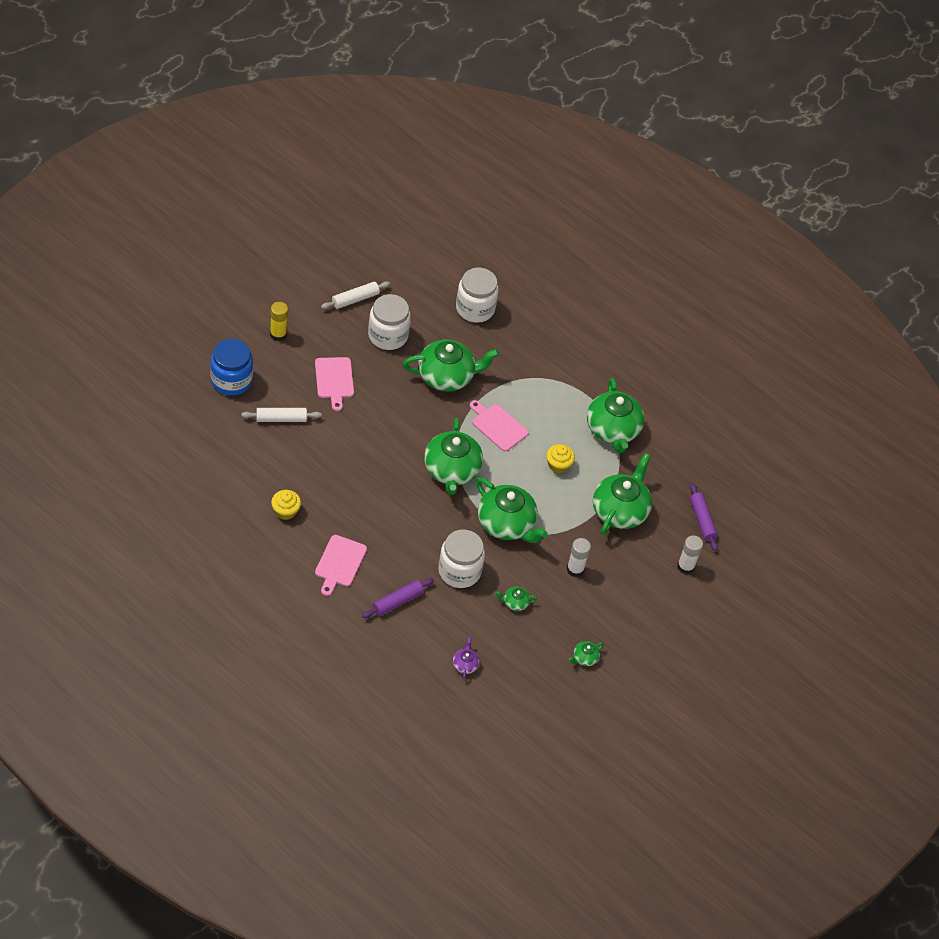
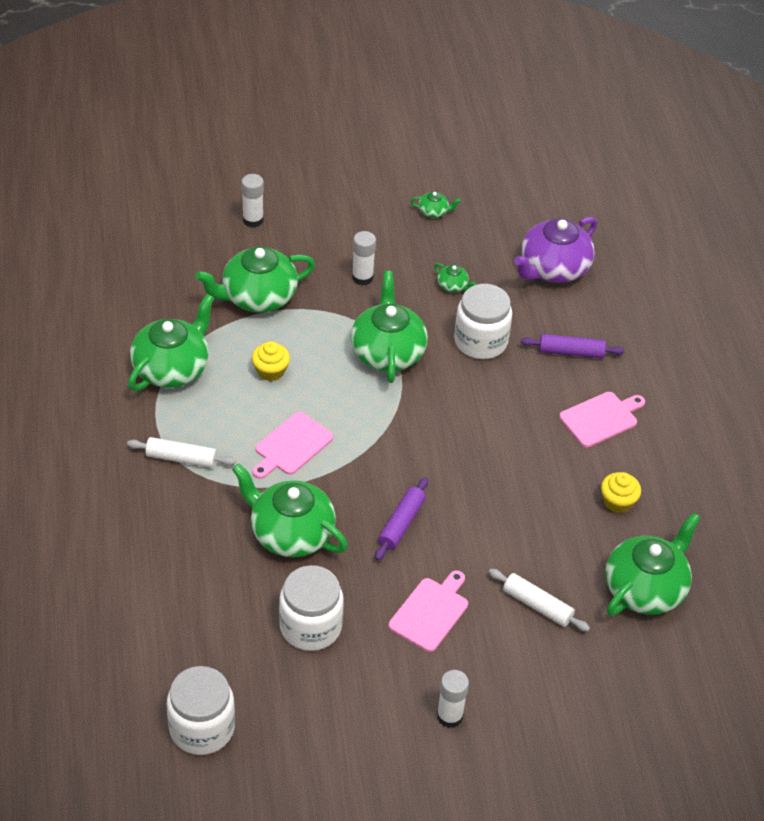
camera: 135 degrees left, 5 degrees down
(231, 380) = (561, 692): blue jar -> none
(278, 334) = (449, 716): yellow glue stick -> white glue stick
(355, 299) = (304, 701): white rolling pin -> white rolling pin (181, 458)
(451, 470) = (392, 433): green teapot -> green teapot (645, 588)
(465, 664) = (553, 268): purple teapot -> purple teapot, size x2.35
(475, 308) = (167, 592): white jar -> white jar (202, 728)
(498, 426) = (291, 446): pink cutting board -> pink cutting board turned 45 degrees clockwise
(702, 520) = (188, 243): purple rolling pin -> purple rolling pin (401, 524)

